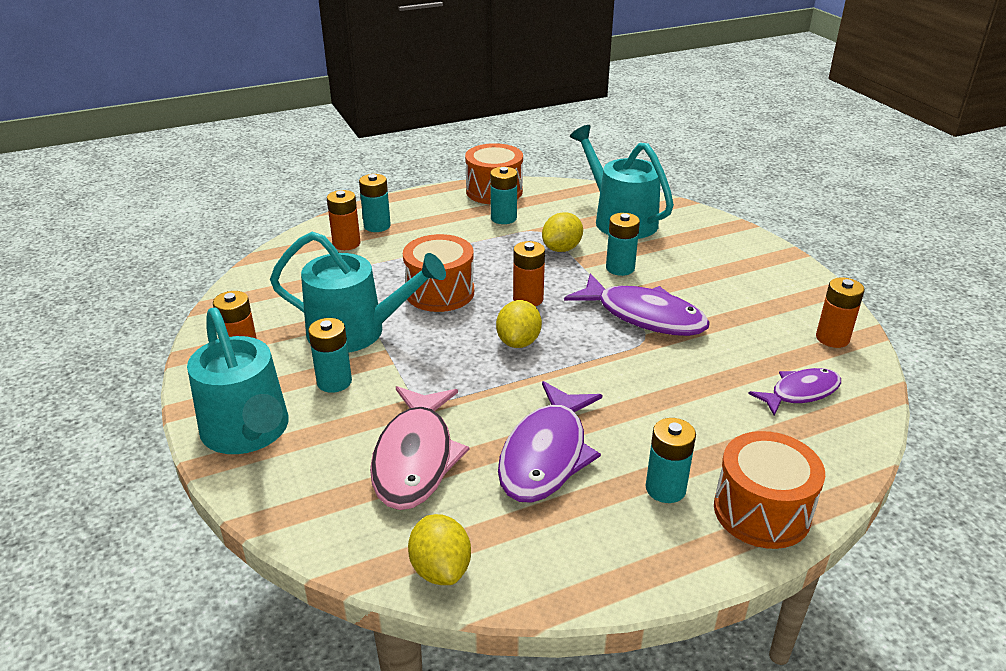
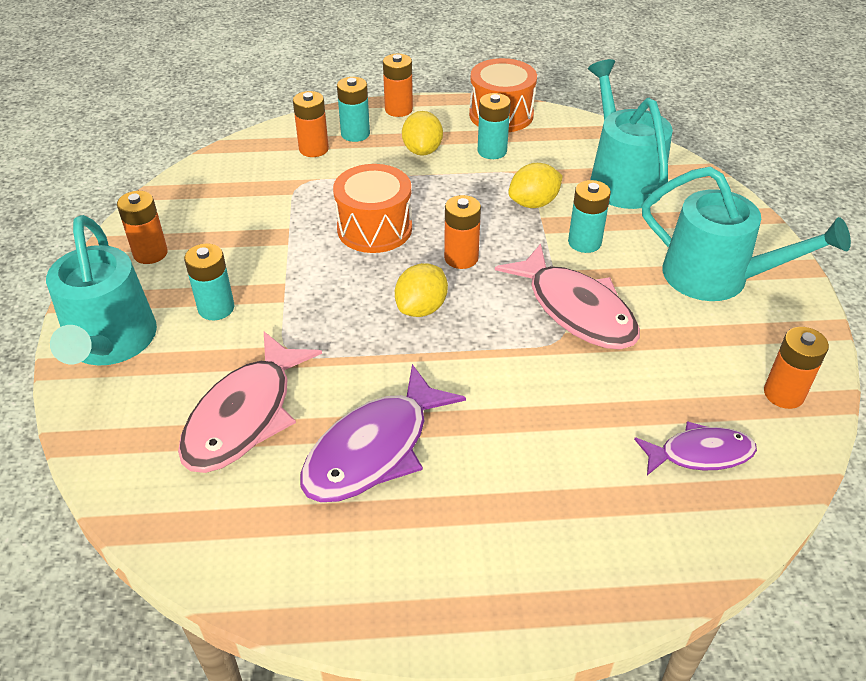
camera: 20 degrees right, 10 degrees up
(356, 331) = (267, 255): turquoise watering can -> turquoise watering can (716, 277)
(404, 202) = (398, 109): none -> orange battery
(440, 569) = (201, 546): yellow lemon -> yellow lemon (422, 150)
(644, 316) = (576, 310): purple fish -> pink fish
(665, 489) = (474, 527): turquoise battery -> none
(761, 511) = (563, 587): orange drum -> none

